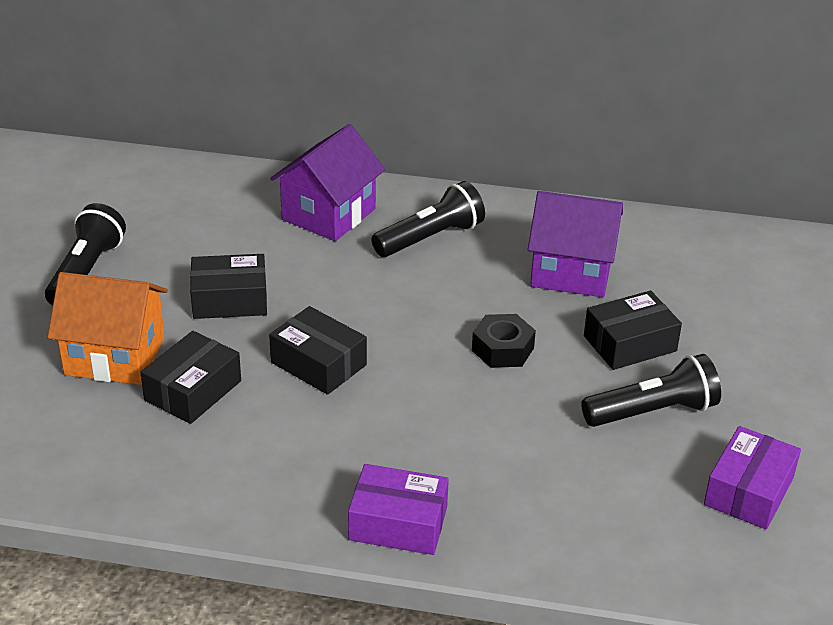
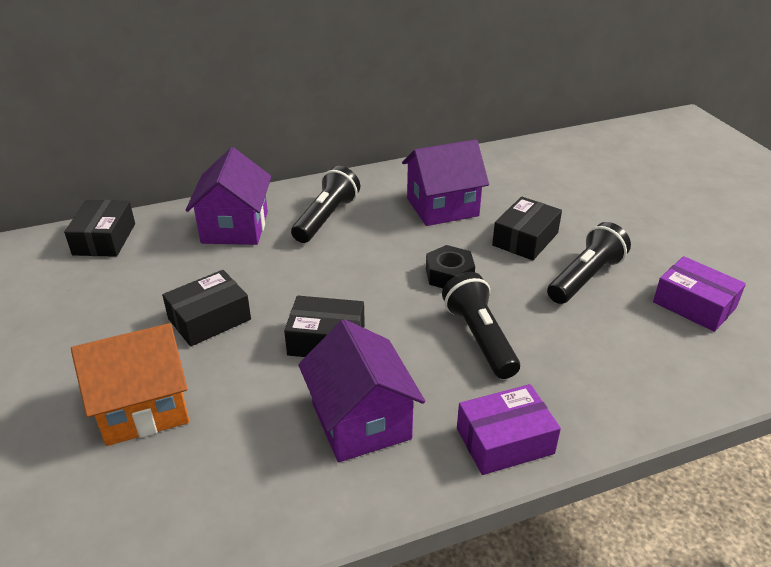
camera: 30 degrees left, 0 degrees up
(86, 271) = (58, 345): black flashlight -> black flashlight (479, 338)
(193, 390) = (240, 407): black box -> black box (104, 239)
(285, 448) = (361, 421): none -> purple house
(749, 491) = (694, 305): purple box -> purple box turned 45 degrees counterclockwise

